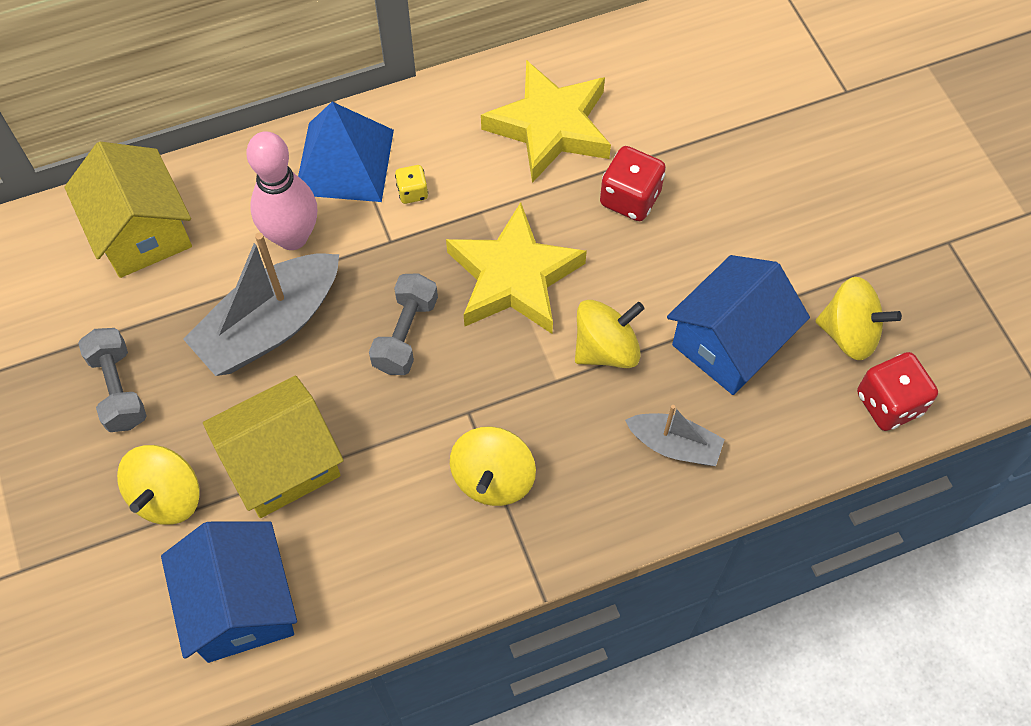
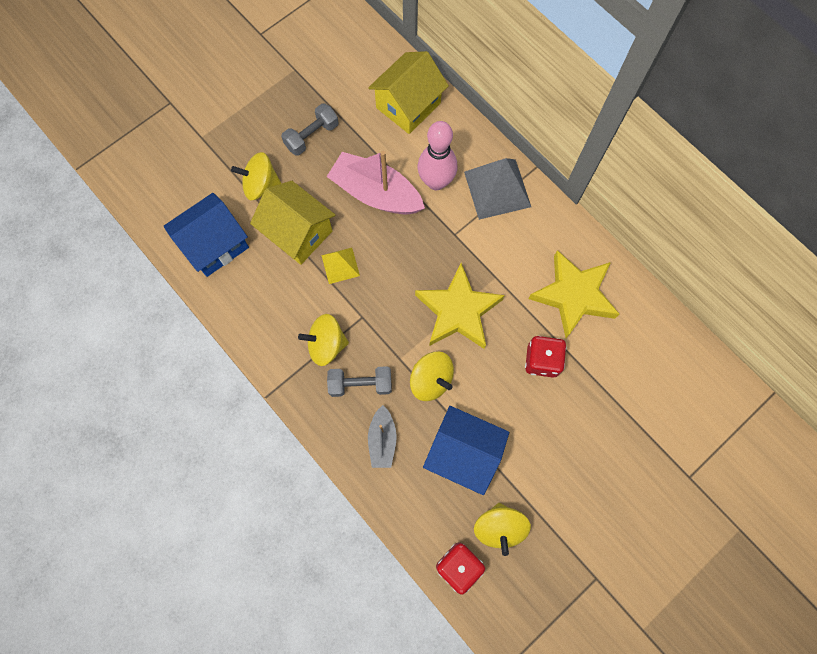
camera: 70 degrees right, 10 degrees up
(270, 326) = (376, 193): grey boat -> pink boat
(344, 161) = (497, 189): blue pyramid -> grey pyramid
(368, 416) = (340, 265): none -> yellow pyramid
(405, 334) = (398, 265): grey dumbbell -> grey dumbbell (360, 384)
(412, 192) = (492, 234): yellow dice -> none

